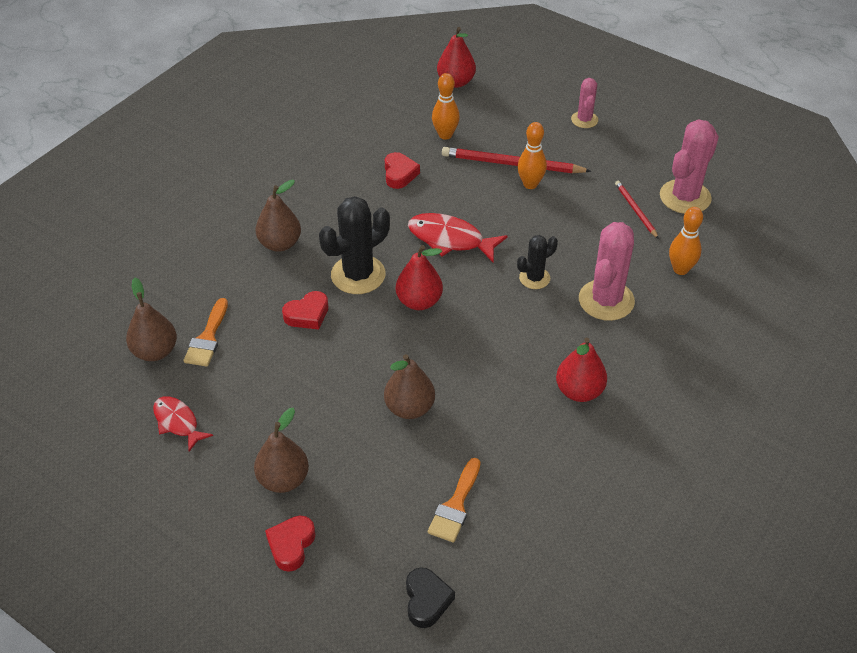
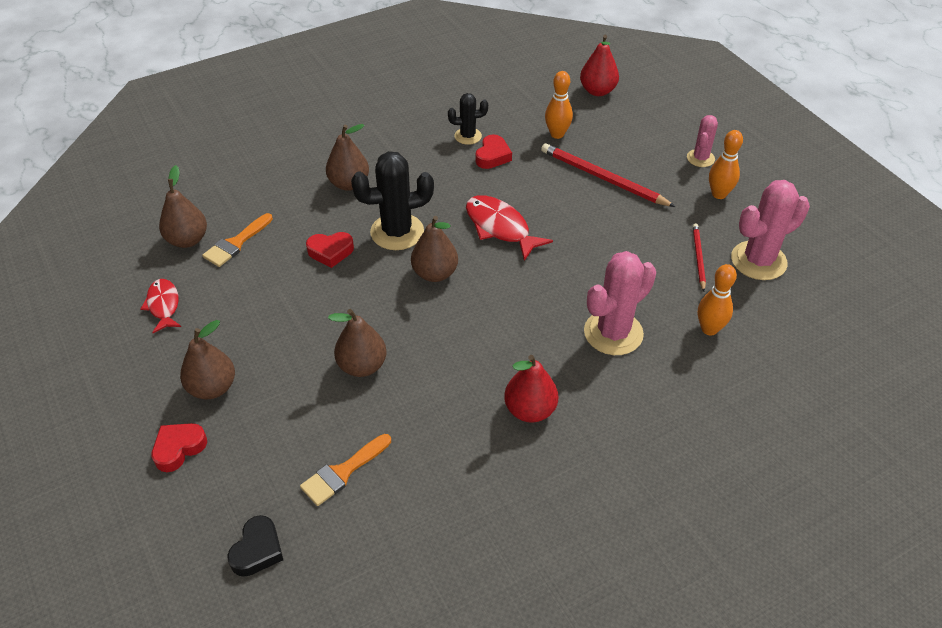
camera: 25 degrees right, 0 degrees up
(419, 301) = (435, 273): red pear -> brown pear
(530, 184) = (608, 201): orange bowling pin -> orange bowling pin (719, 194)
(534, 278) = (556, 288): black cactus -> black cactus (468, 136)

